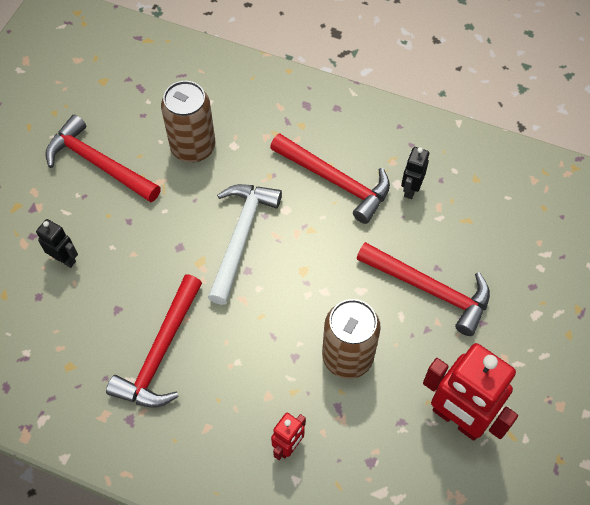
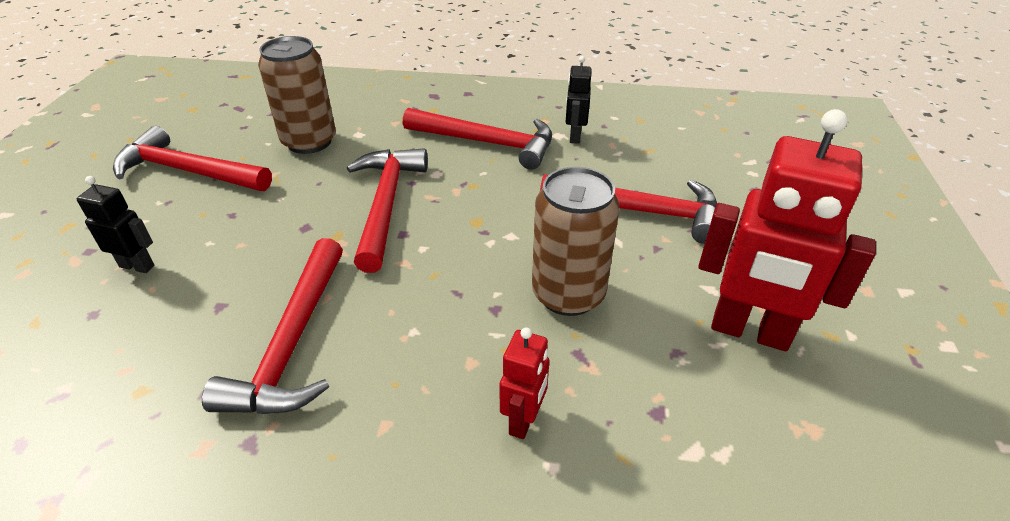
camera: 15 degrees left, 20 degrees down
(241, 237) = (386, 204): white hammer -> red hammer

